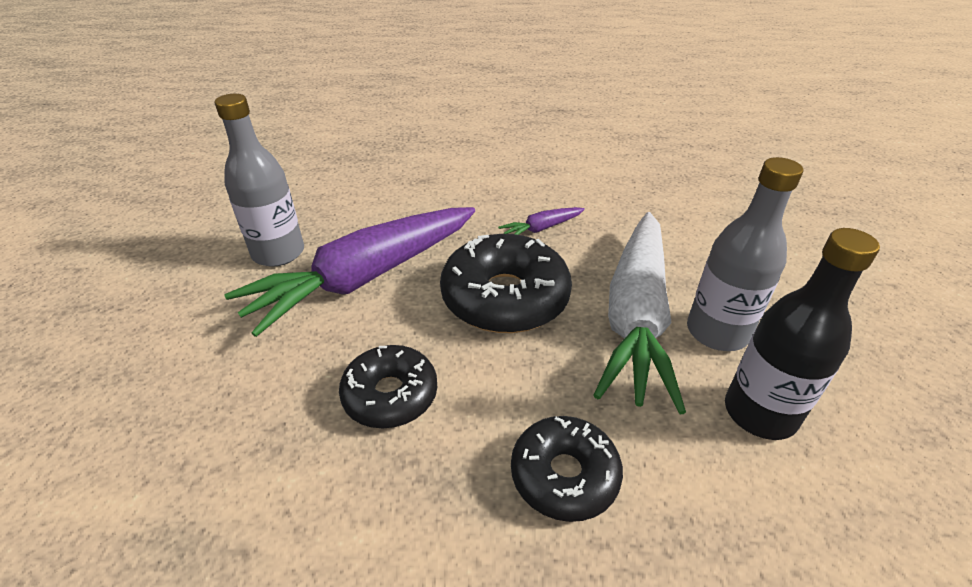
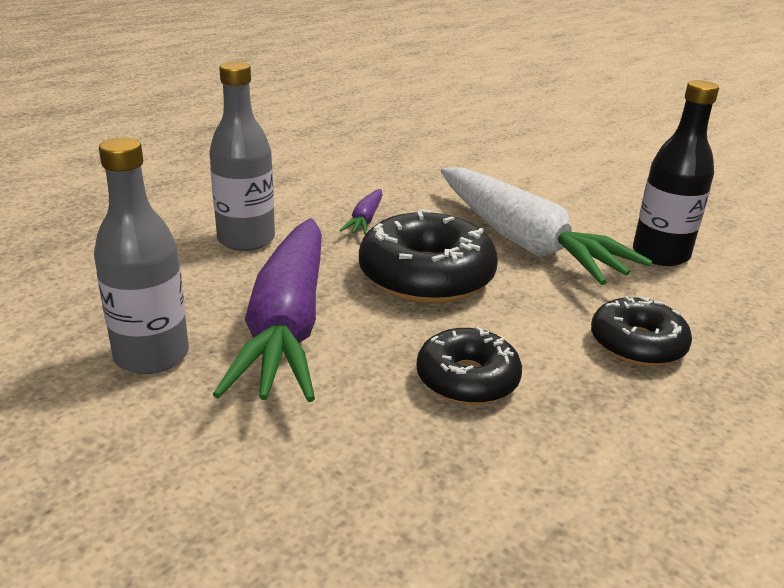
camera: 50 degrees left, 10 degrees down
(717, 332) = (577, 227): grey bottle -> grey bottle (246, 239)

